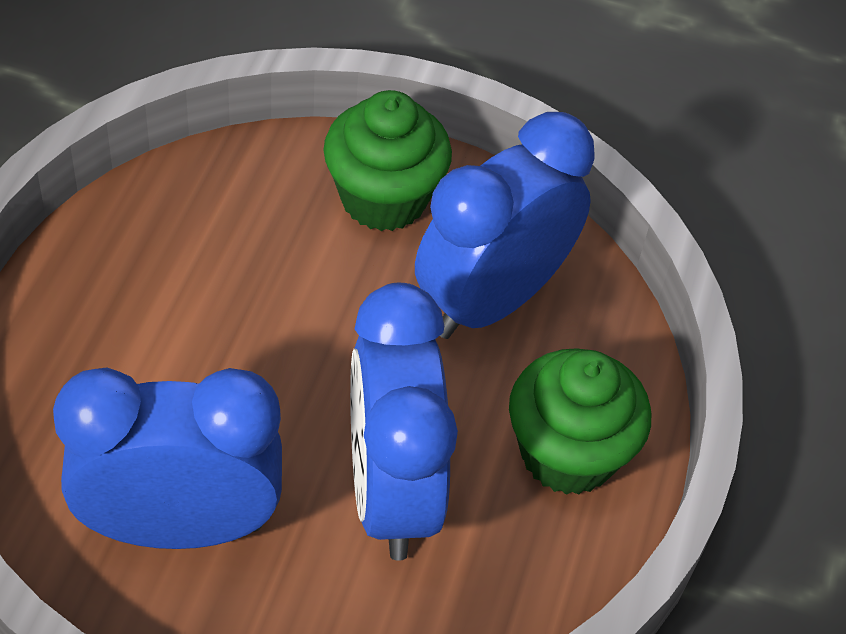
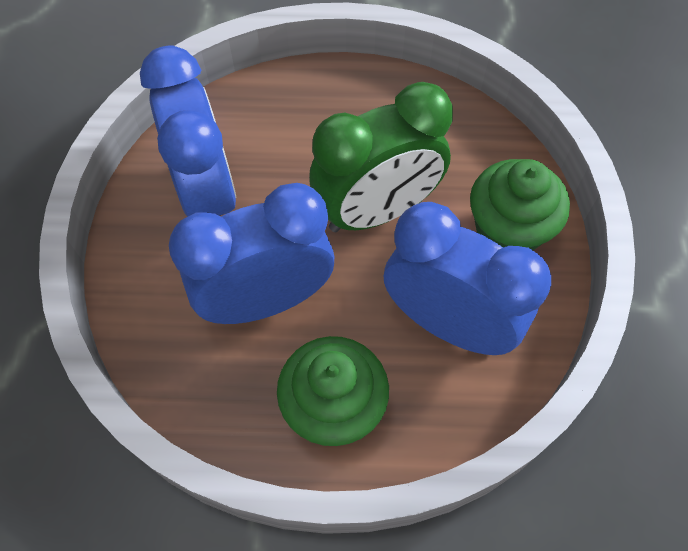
camera: 80 degrees right, 10 degrees up
(300, 325) = (377, 211): none -> green clock

